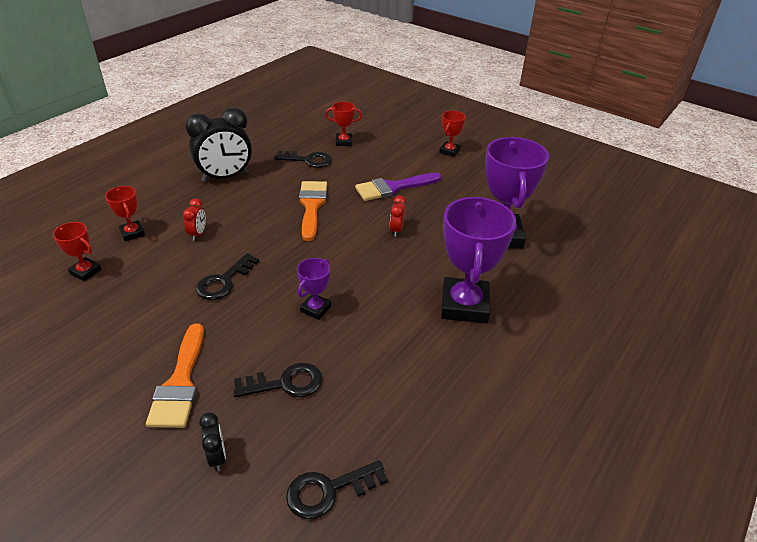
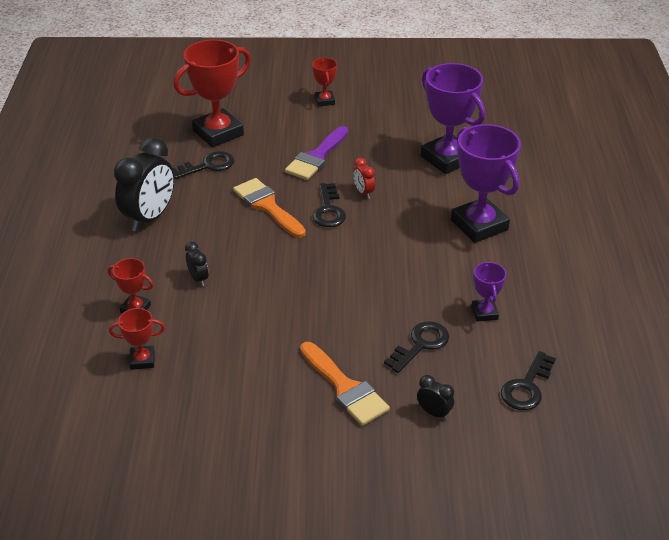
camera: 35 degrees left, 0 degrees up
(198, 234) = (198, 279): red clock -> black clock
(224, 281) = (277, 303): black key -> black key (328, 210)
(315, 309) = (377, 284): purple trophy -> purple trophy (484, 313)
(344, 142) = (218, 133): red trophy -> red trophy, size x2.05

